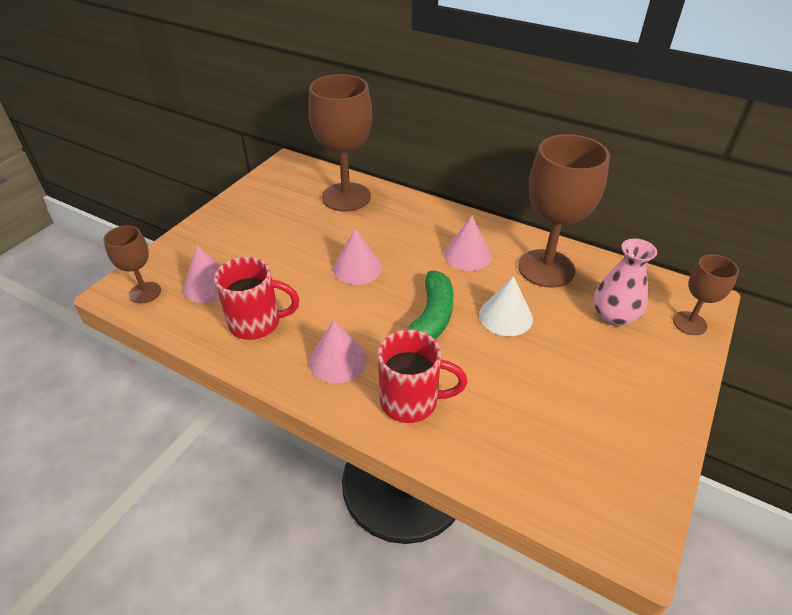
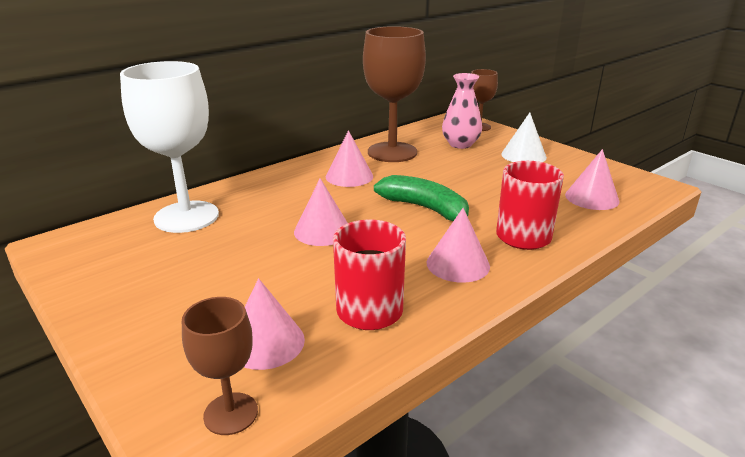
camera: 70 degrees left, 15 degrees down
(346, 197) = (186, 217): brown goblet -> white goblet
(505, 316) = (439, 178): white cone -> white cone (523, 155)
(540, 458) = (592, 198): none -> pink cone

